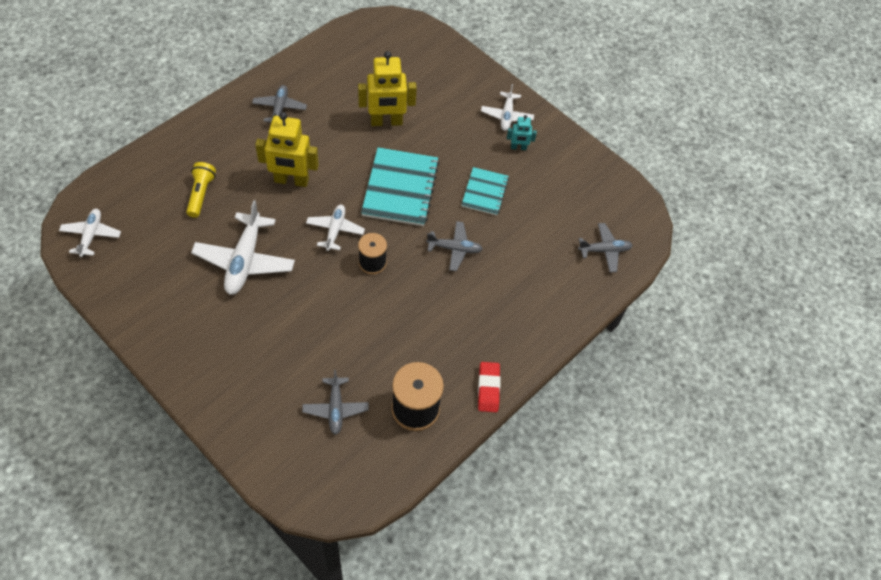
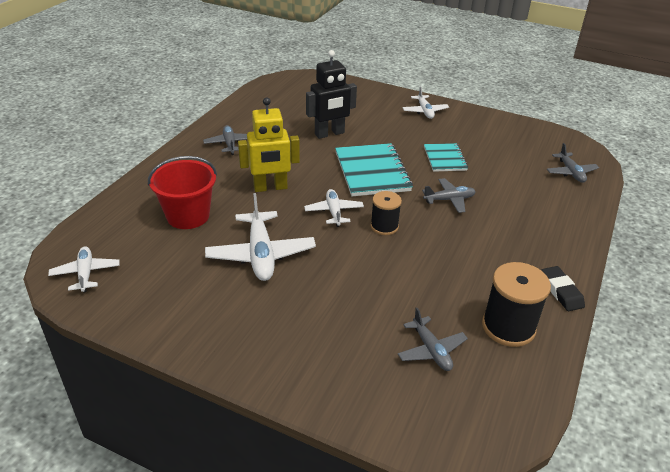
camera: 15 degrees left, 20 degrees down
(201, 194) = (188, 216): yellow flashlight -> red bucket
(386, 122) = (329, 134): yellow robot -> black robot
(488, 388) = (561, 291): red eraser -> black eraser
(518, 147) = (449, 127): turquoise robot -> none
(604, 250) = (571, 172): grey plane -> grey plane turned 105 degrees clockwise

